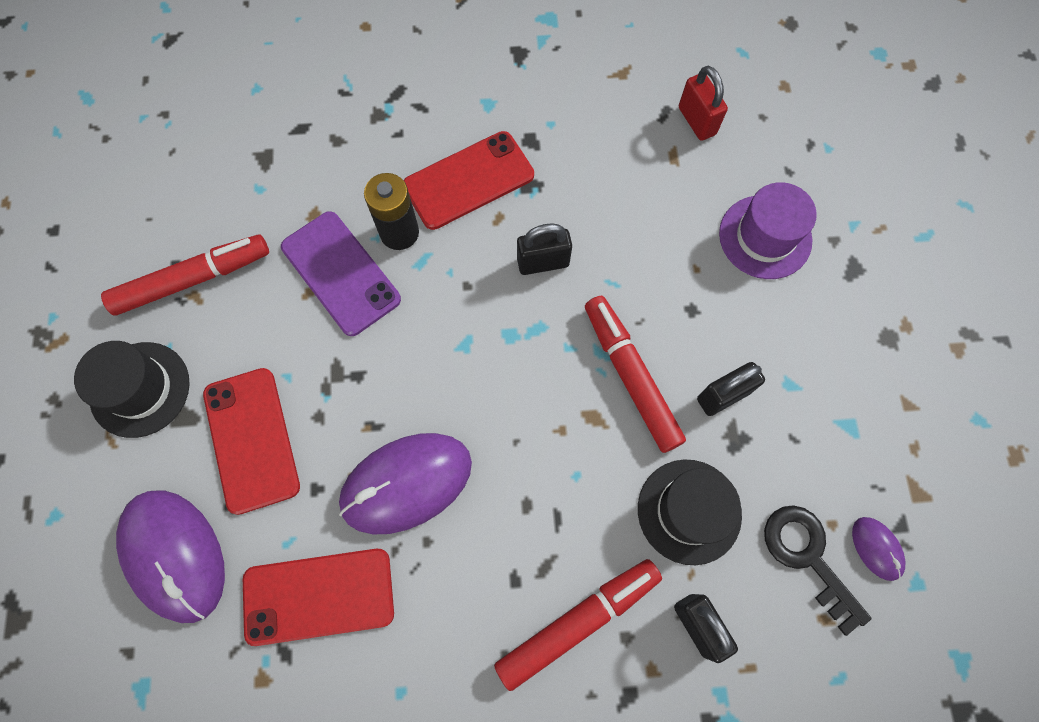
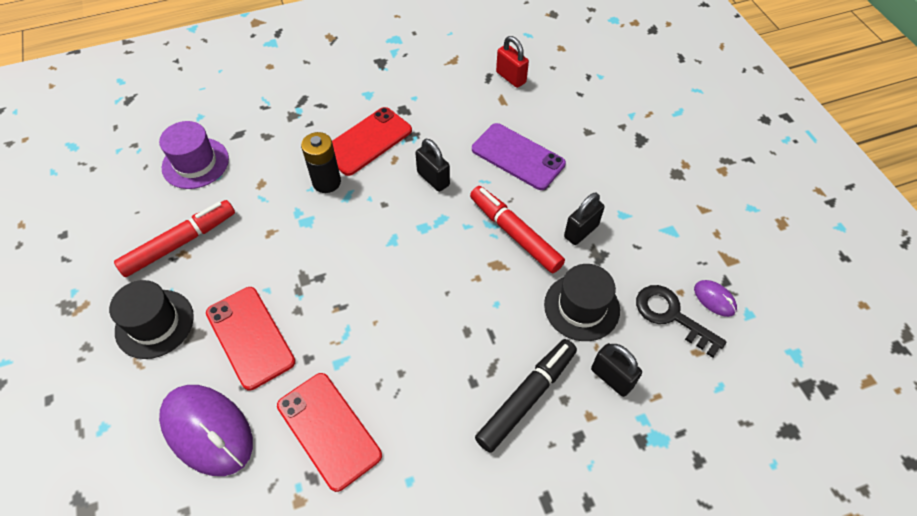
camera: 15 degrees left, 15 degrees down
(319, 596) = (329, 430): red phone -> red phone turned 75 degrees clockwise
(341, 273) = (290, 215): purple phone -> purple phone (518, 156)
(406, 483) = (375, 338): purple mouse -> none
(543, 262) = (433, 179): black padlock -> black padlock turned 75 degrees clockwise
(578, 622) = (526, 397): red marker -> black marker
(765, 237) = (577, 133): purple hat -> purple hat (195, 163)

